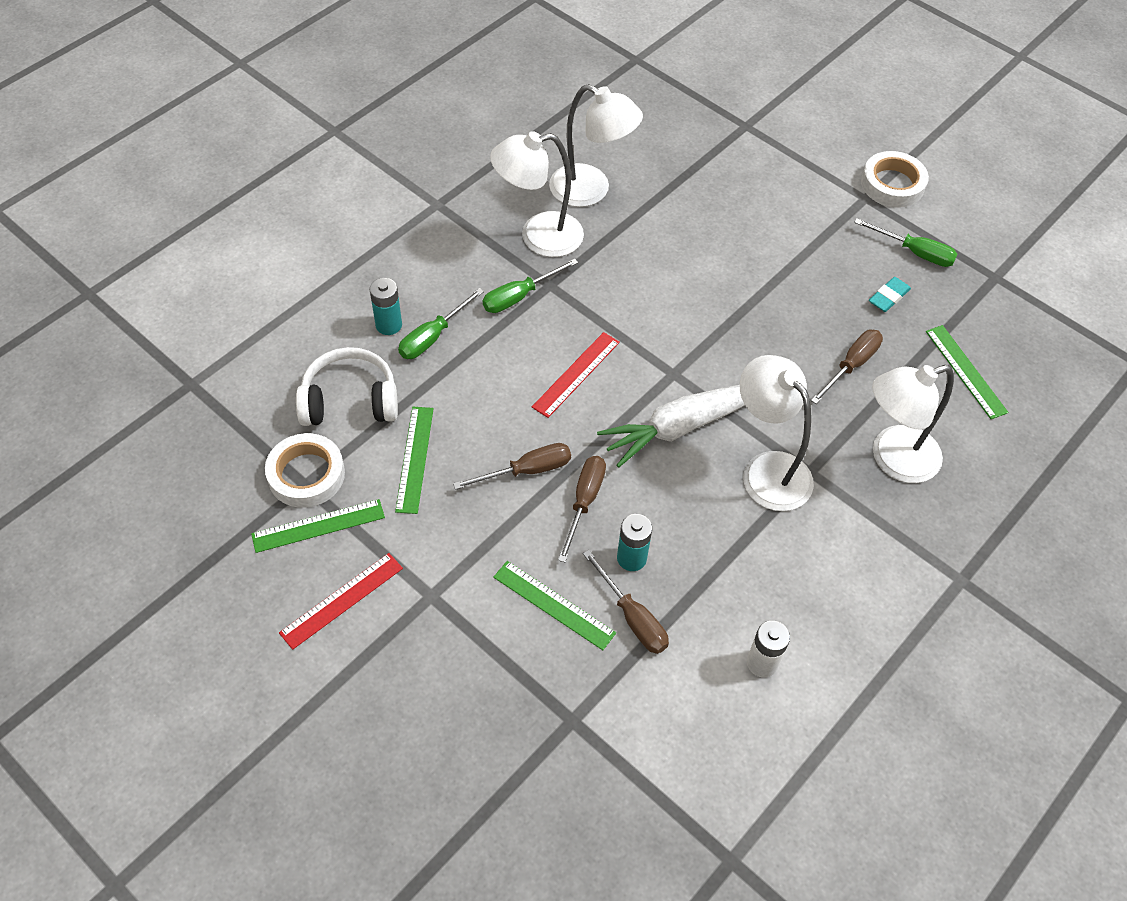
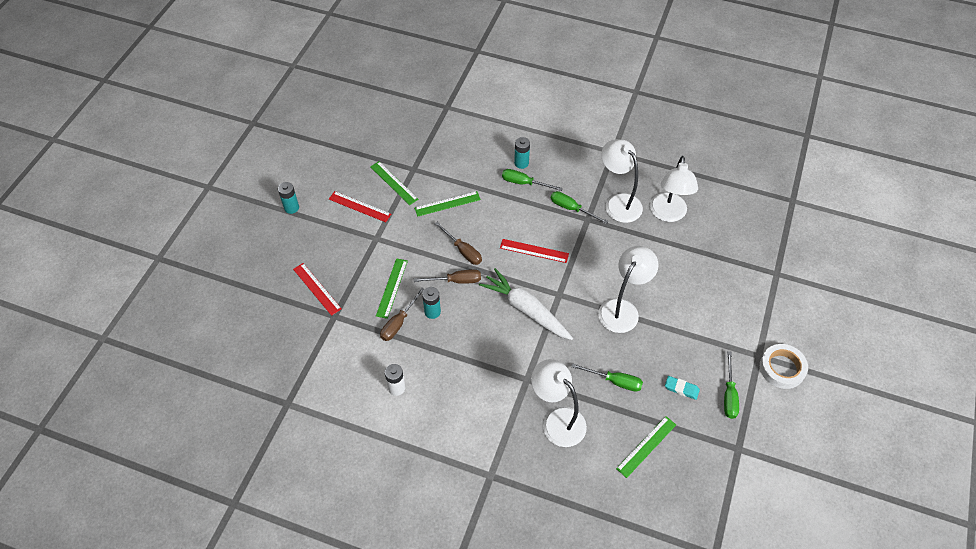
camera: 70 degrees right, 0 degrees up
(274, 725) = (291, 208): none -> turquoise battery
(306, 474) = (418, 167): white tape -> none
(350, 401) = (468, 166): white headphones -> none
(497, 733) = (317, 288): none -> red ruler
(767, 469) = (517, 358): white lamp -> white lamp (622, 309)
(851, 365) = (614, 381): brown screwdriver -> green screwdriver

